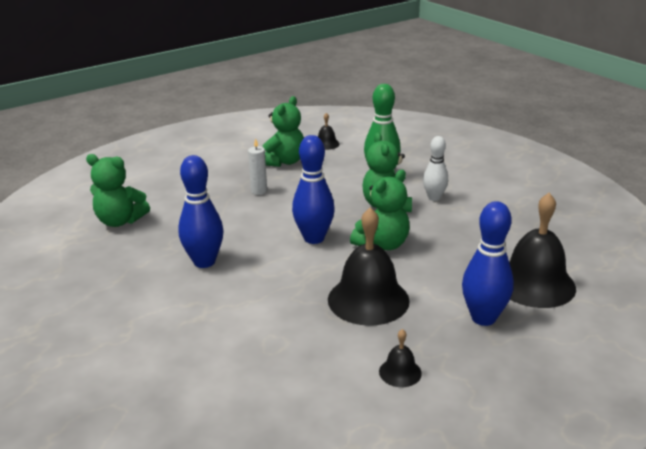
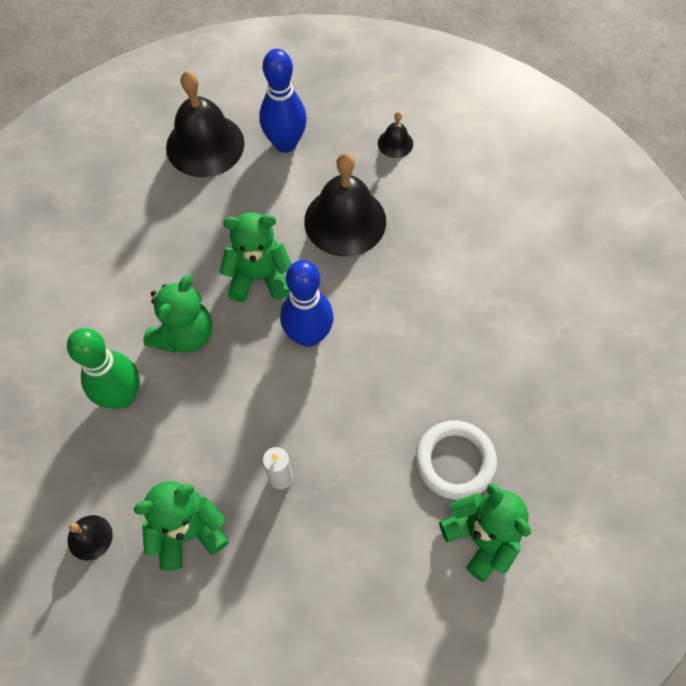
camera: 140 degrees left, 35 degrees up
(160, 237) = (455, 461): none -> white ring
(204, 262) = (439, 378): blue bowling pin -> none
(434, 198) = (126, 309): white bowling pin -> none

